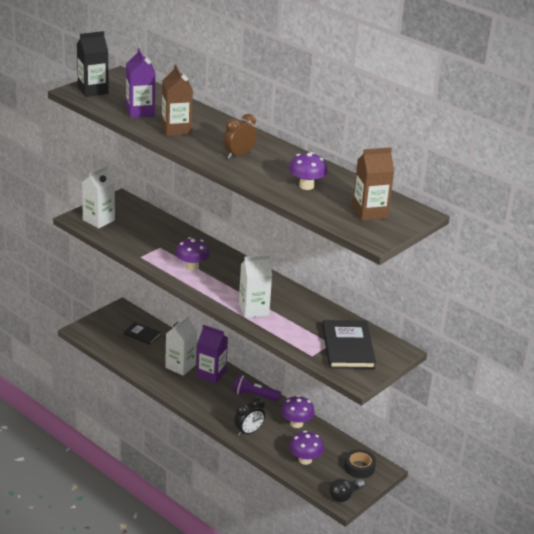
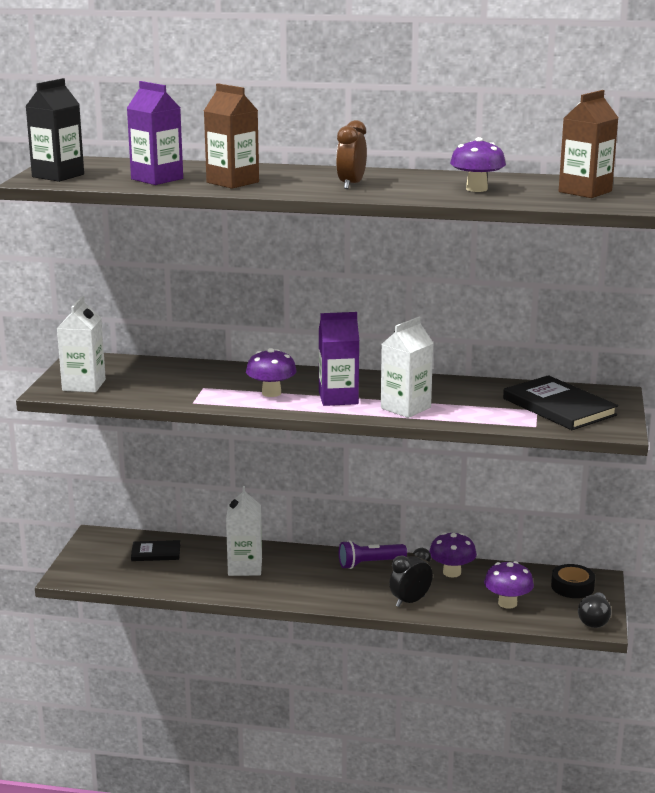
camera: 30 degrees left, 10 degrees down
(211, 374) = (292, 561): purple carton -> purple carton (338, 398)
(248, 432) = (410, 601): black clock -> black clock turned 150 degrees counterclockwise

